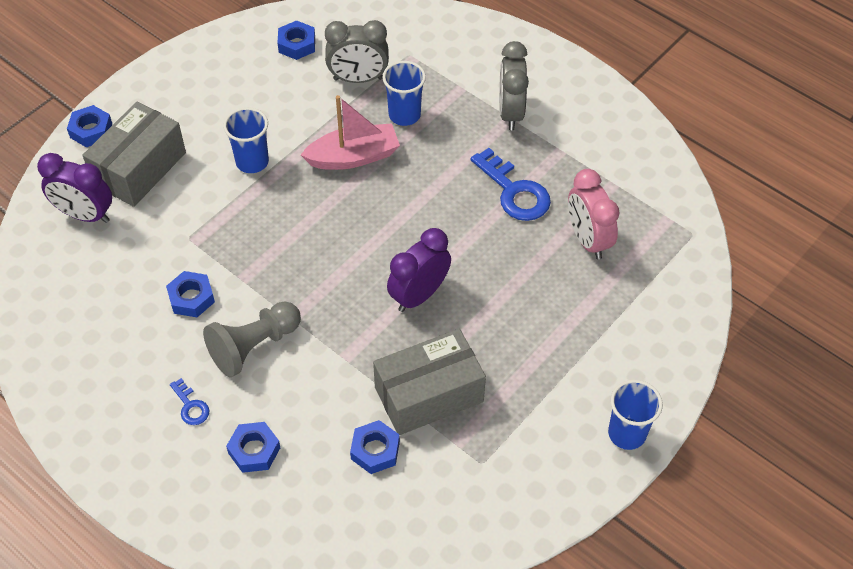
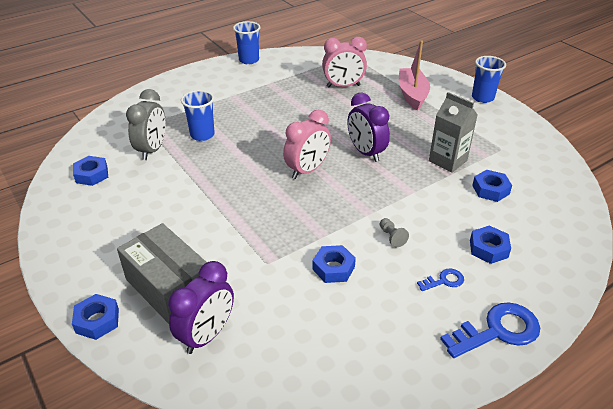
camera: 75 degrees left, 15 degrees down
(252, 162) = (203, 215): blue cup -> blue cup (249, 60)
(254, 346) = (392, 237): grey pawn -> grey pawn, size x0.45
(353, 157) = (228, 163): pink boat -> pink boat (412, 94)
(361, 239) = (307, 170): none -> pink clock
(429, 394) = (447, 161): grey box -> grey carton
(510, 112) = (228, 94): grey clock -> none
(514, 192) = (294, 104): blue key -> blue key (497, 331)

